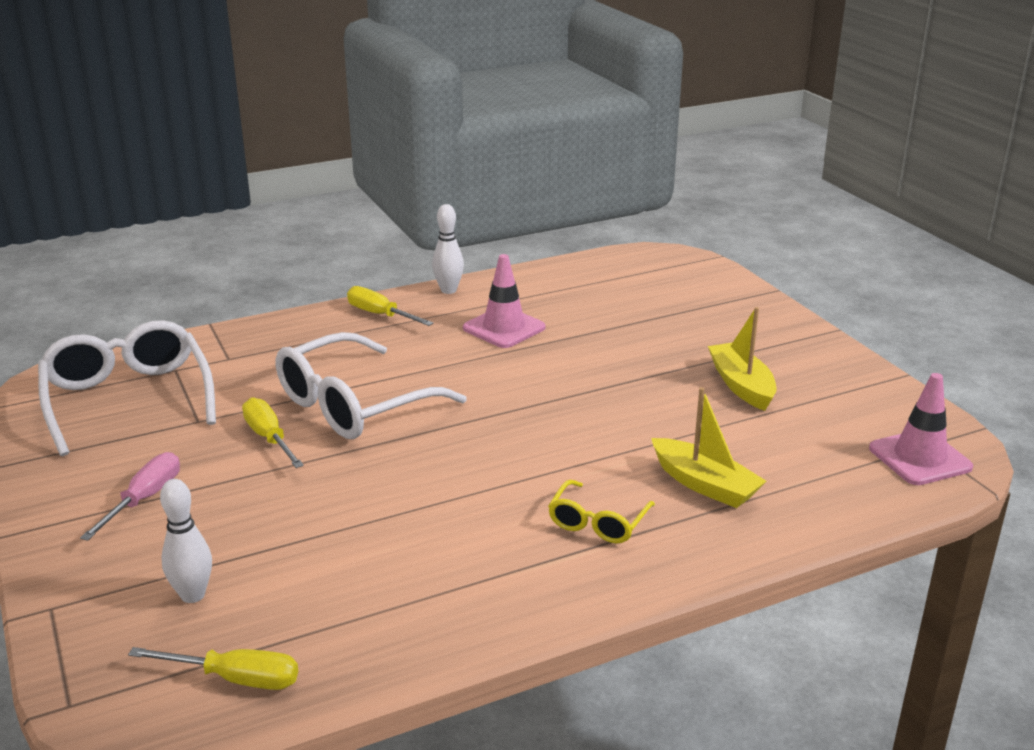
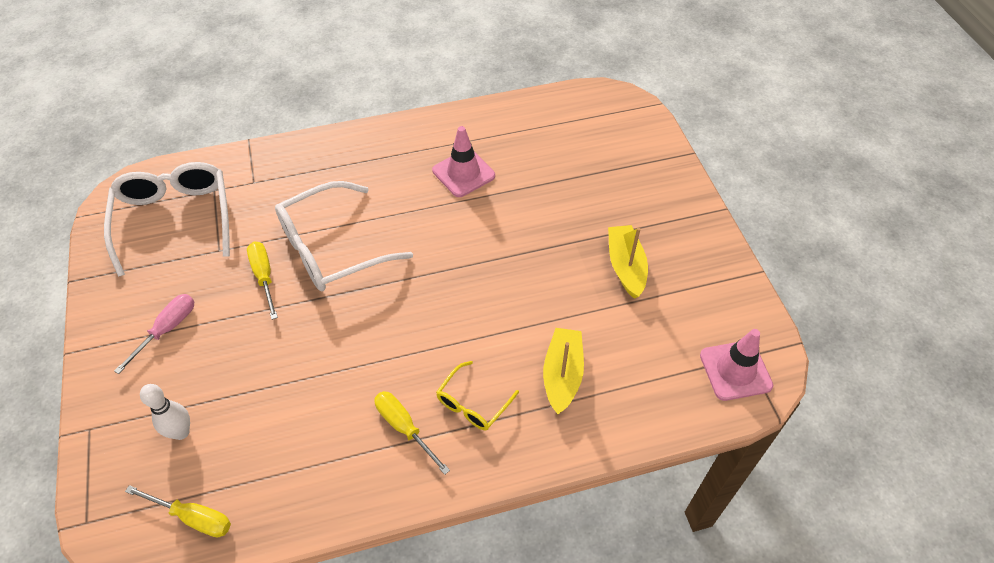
camera: 10 degrees right, 25 degrees up
(380, 315) = (374, 145): yellow screwdriver -> yellow screwdriver (404, 428)
(448, 290) = (433, 121): white bowling pin -> none
(704, 484) = (562, 375): yellow boat -> yellow boat turned 135 degrees counterclockwise

